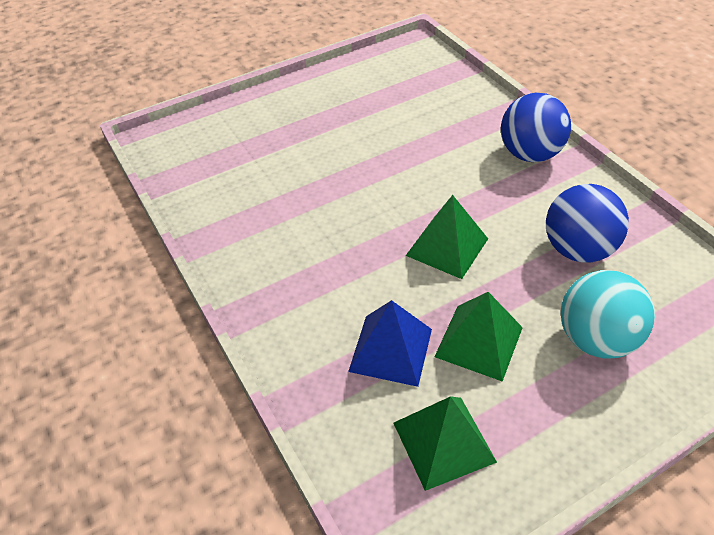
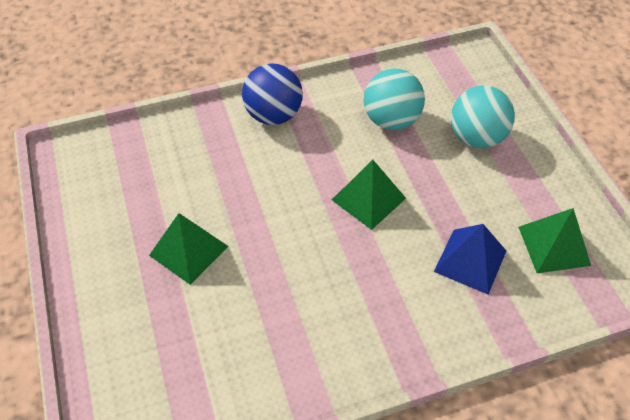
camera: 80 degrees left, 5 degrees up
(479, 341) = (470, 203): green pyramid -> green pyramid (188, 250)
(578, 249) = (391, 120): blue ball -> turquoise ball

